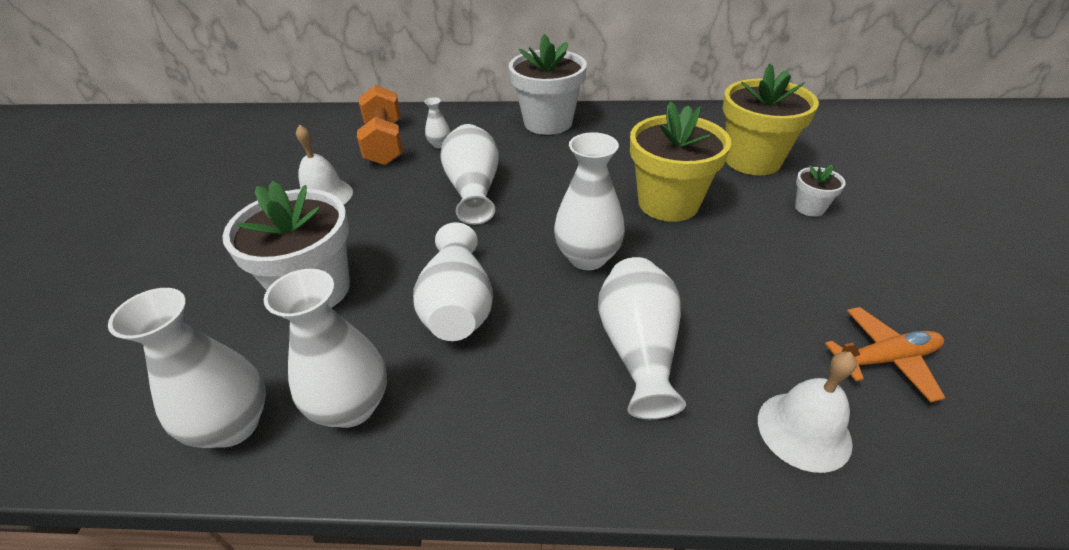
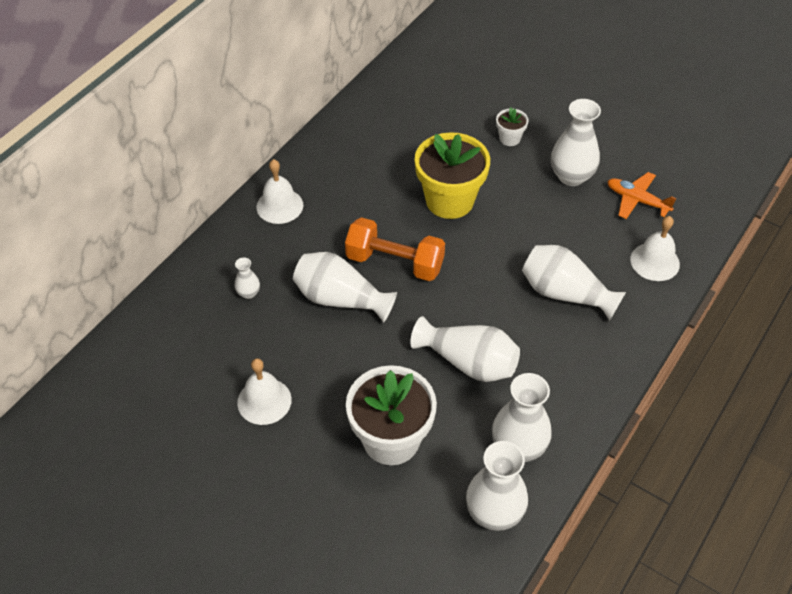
camera: 60 degrees left, 10 degrees up
(385, 143) = (209, 331): orange dumbbell -> orange dumbbell (395, 262)
(548, 122) = (279, 206): white flower pot -> white bell
(587, 257) = (472, 274): white vase -> white vase (571, 176)
(752, 160) = (439, 127): yellow flower pot -> none
(884, 359) = (637, 200): orange plane -> orange plane turned 75 degrees counterclockwise

